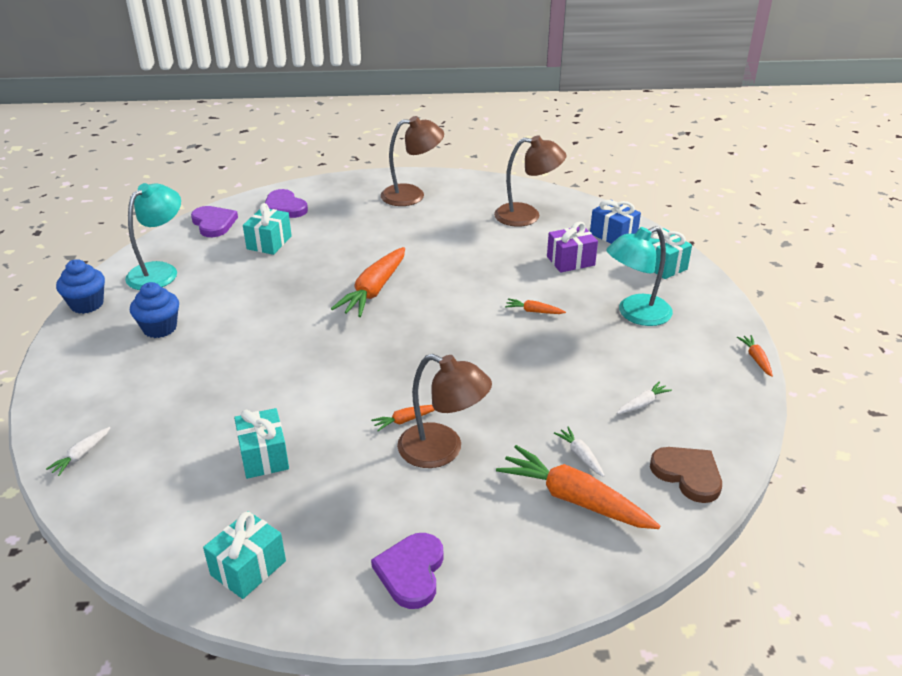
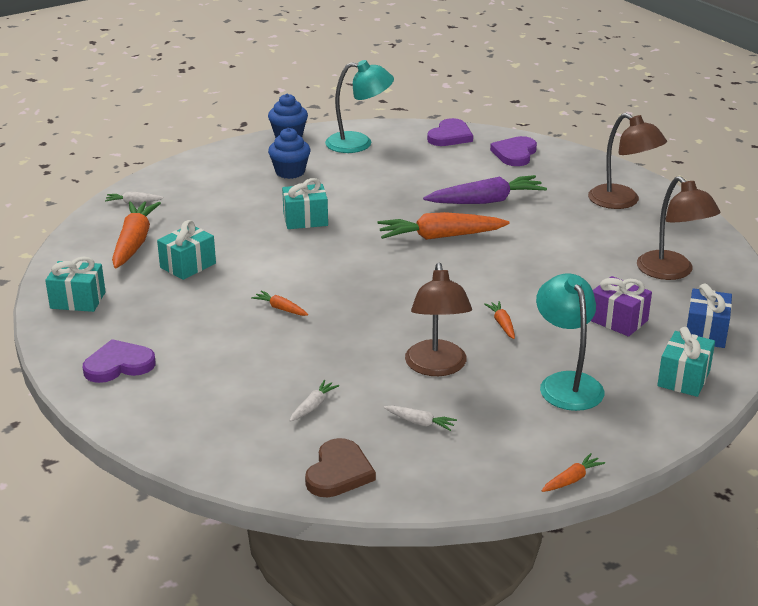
camera: 60 degrees right, 5 degrees down
(269, 242) = (452, 168): turquoise gift -> turquoise gift (305, 219)
(343, 248) = (486, 201): none -> purple carrot
(442, 450) = (260, 337): brown lamp -> brown lamp (437, 367)
(574, 499) = (255, 417): orange carrot -> orange carrot (134, 242)
(635, 314) = (566, 383): turquoise lamp -> turquoise lamp turned 45 degrees clockwise

